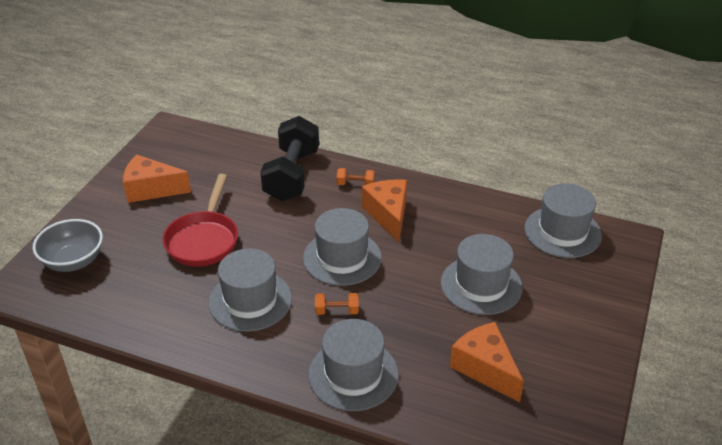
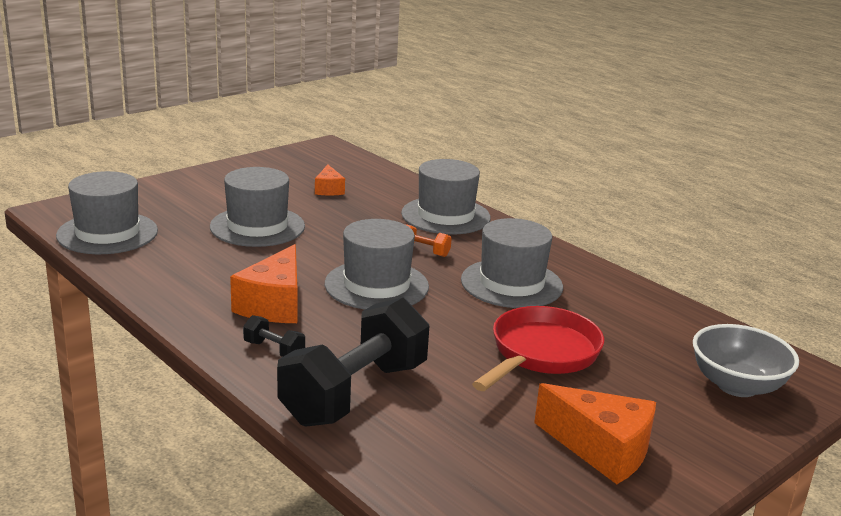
camera: 155 degrees left, 15 degrees down
(355, 184) = (274, 350): orange dumbbell -> black dumbbell
(485, 368) = (329, 189): orange cheese -> orange cheese, size x0.55

